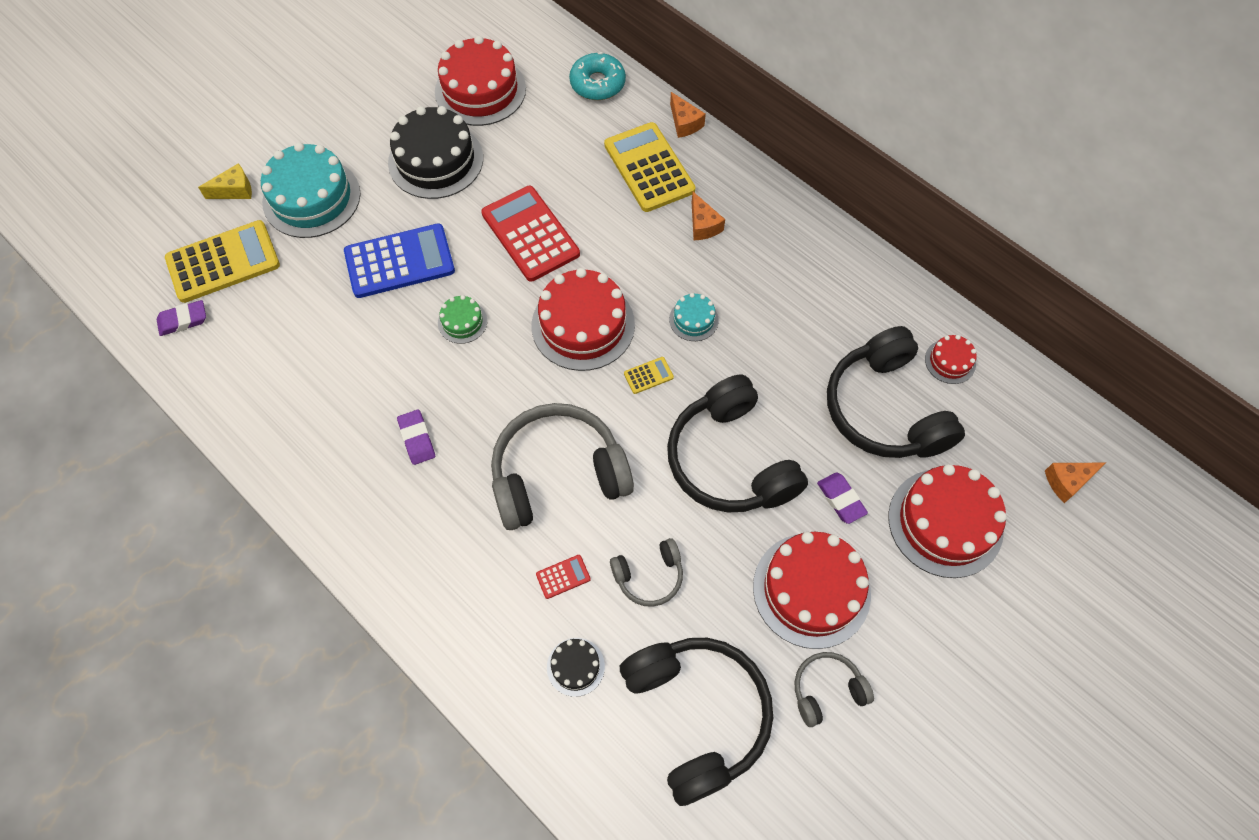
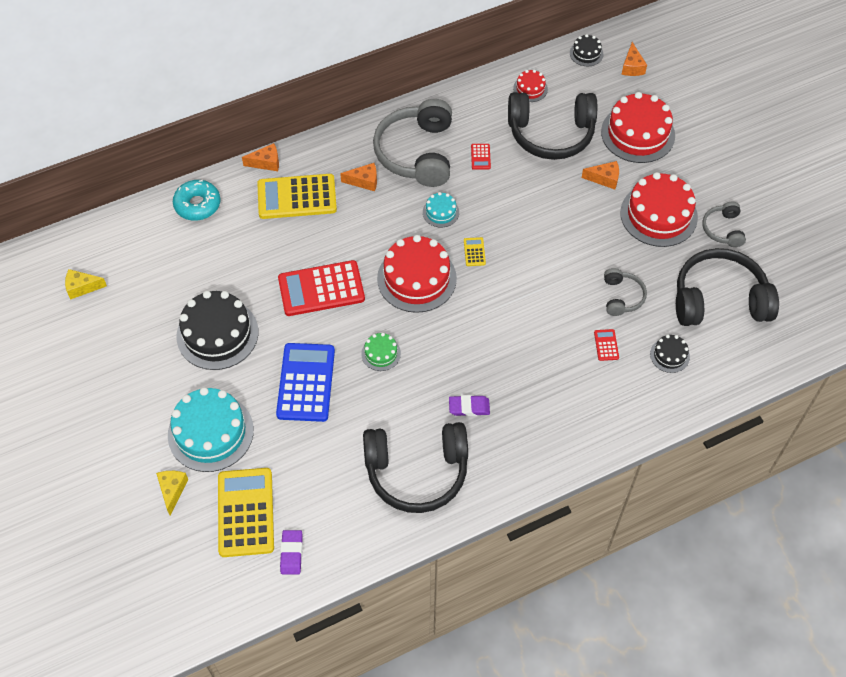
camera: 70 degrees left, 5 degrees down
(453, 30) = (82, 287): none -> yellow cheese
(480, 90) = (160, 285): red cake -> none
(558, 475) = (531, 327): grey headphones -> grey headphones (417, 153)
(731, 460) = (556, 226): black headphones -> black headphones (417, 471)
(803, 337) = (480, 157): none -> red calculator
(841, 499) = (604, 179): purple eraser -> orange cheese
(1055, 413) = (586, 53): none -> black cake

